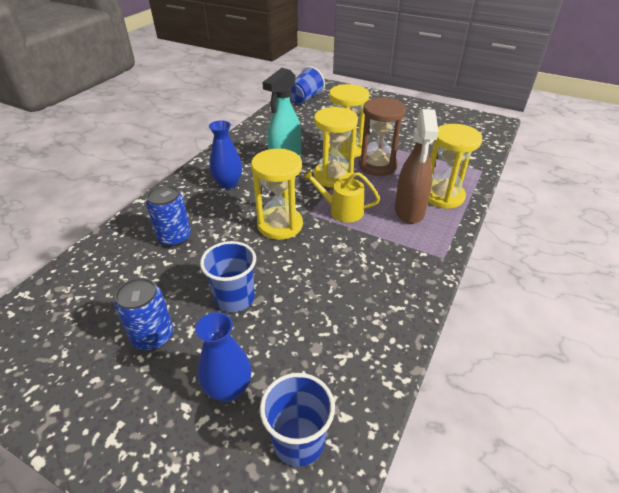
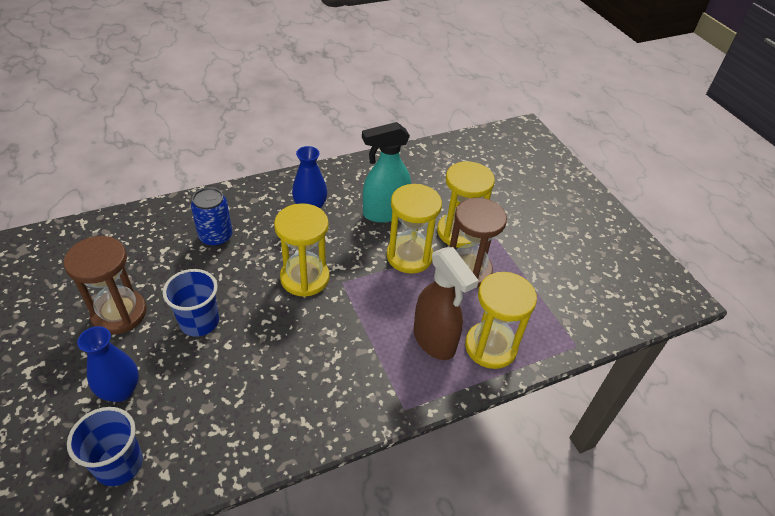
camera: 35 degrees right, 5 degrees up
(153, 336) = (119, 313): blue can -> brown hourglass
(305, 99) = (492, 146): blue cup -> none
(341, 210) = (373, 298): yellow watering can -> none
(409, 211) = (434, 341): brown spray bottle -> brown spray bottle turned 75 degrees counterclockwise

